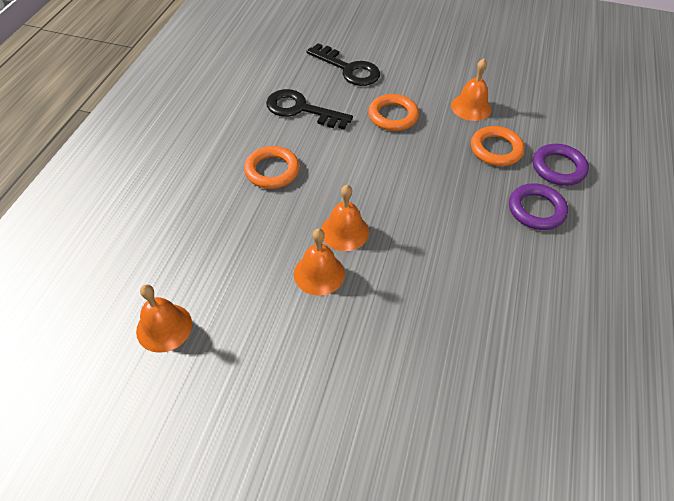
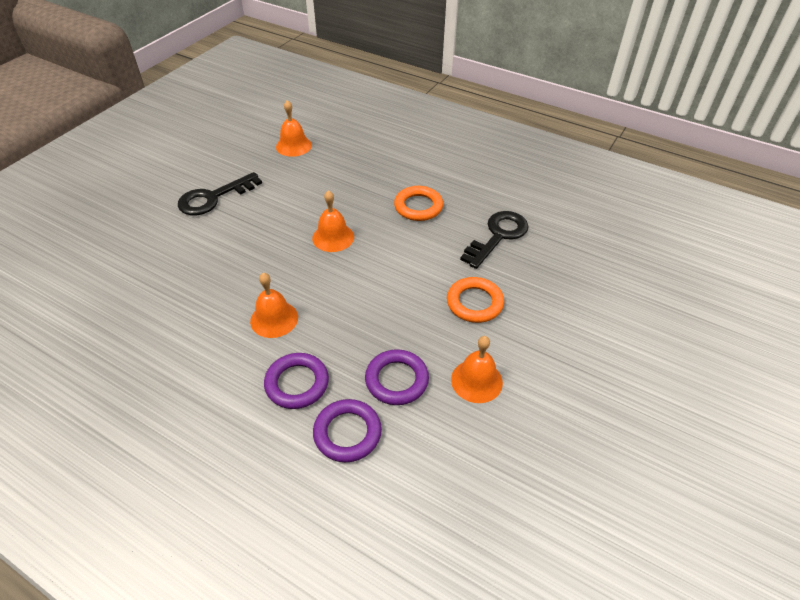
camera: 105 degrees right, 5 degrees down
(319, 273) = (299, 216): orange bell -> orange bell (274, 319)
(348, 69) = (565, 284): black key -> black key (214, 198)
(496, 149) = (396, 380): orange ring -> purple ring

